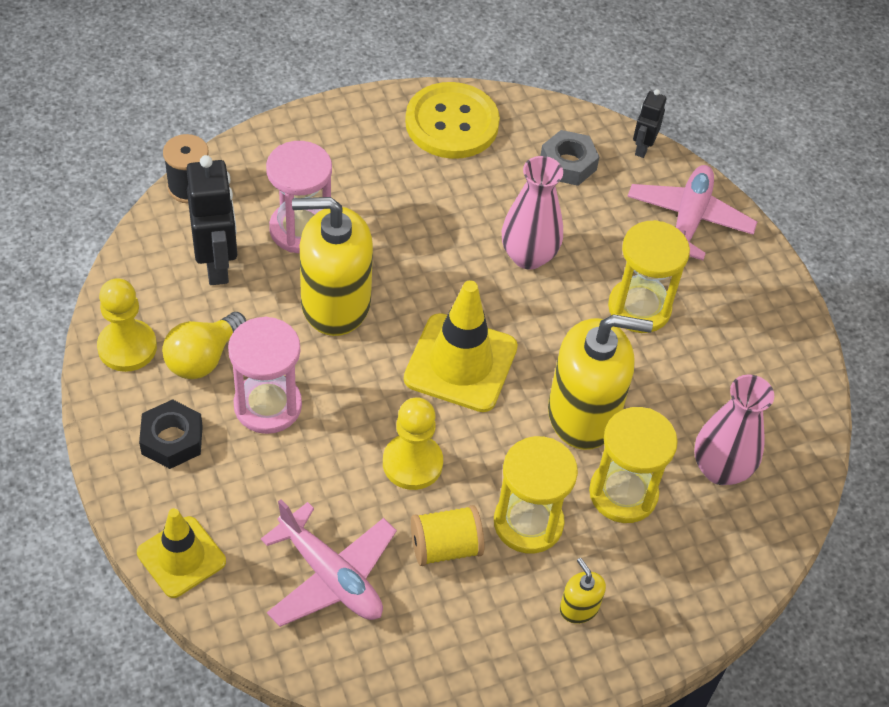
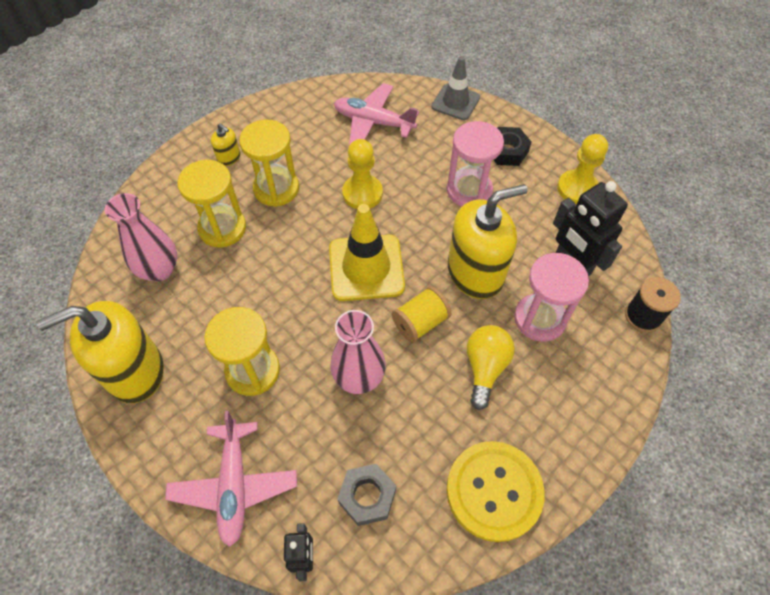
camera: 160 degrees right, 5 degrees up
(181, 557) = (455, 102): yellow traffic cone -> grey traffic cone
(203, 358) = (528, 201): yellow light bulb -> yellow light bulb (485, 368)
(445, 547) = (319, 158): yellow spool -> yellow spool (420, 322)
(583, 414) = (267, 268): yellow soap dispenser -> yellow soap dispenser (135, 371)

